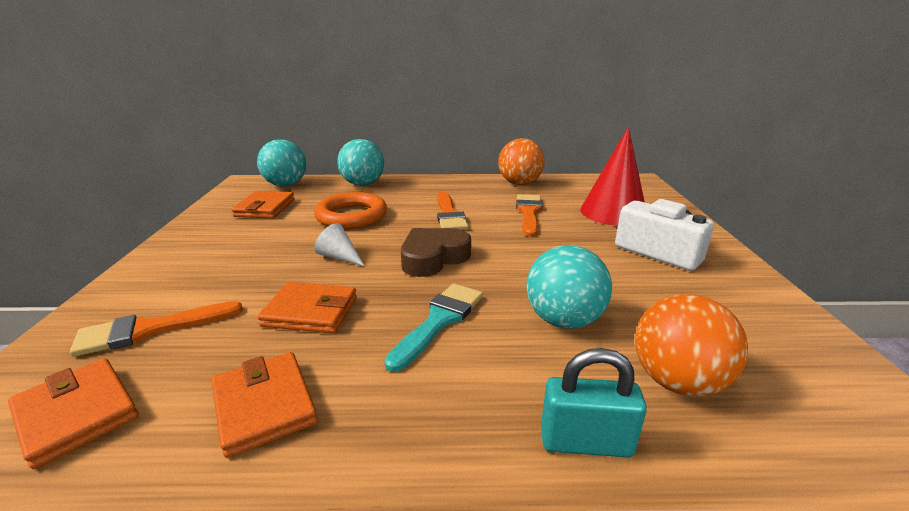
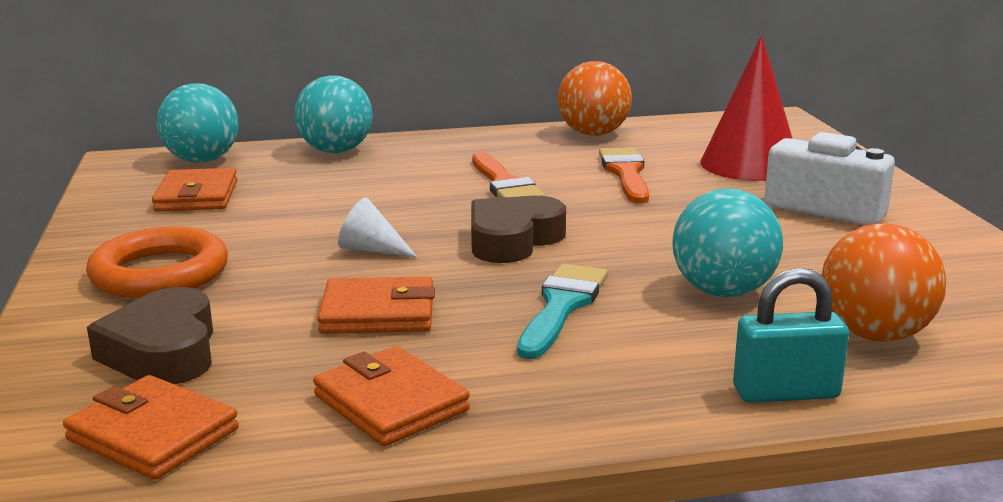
camera: 10 degrees left, 5 degrees down
(150, 330) = (163, 351): orange brush -> brown heart
(351, 216) = (351, 197): orange ring -> orange ring (160, 273)

